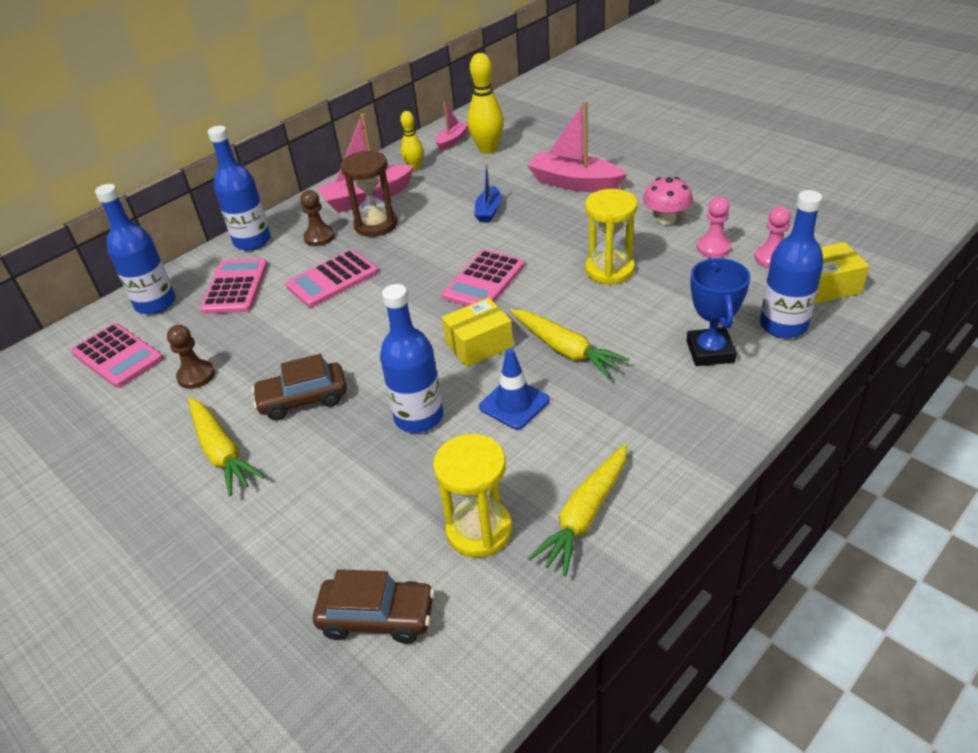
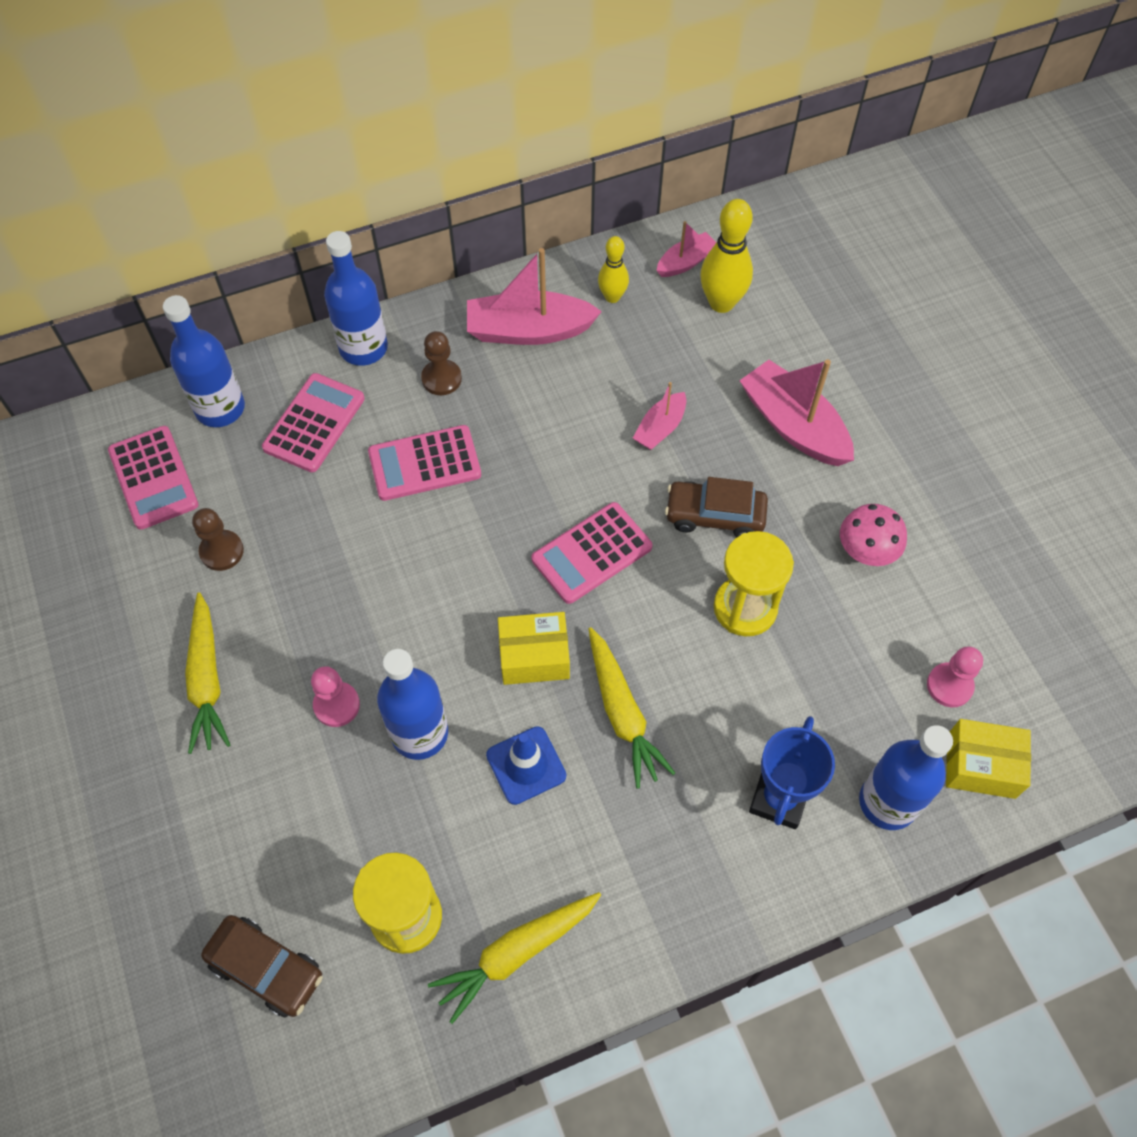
camera: 20 degrees right, 20 degrees up
(303, 399) = (315, 645): brown car -> brown car (714, 515)
(376, 225) = (516, 388): brown hourglass -> none
(488, 211) = (660, 428): blue boat -> pink boat
(713, 248) = (891, 632): pink pawn -> pink pawn (336, 705)

